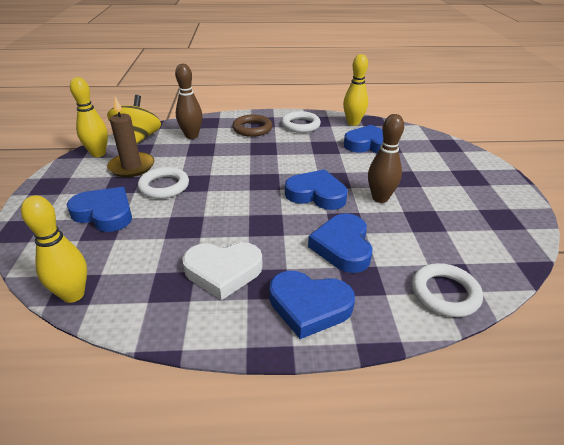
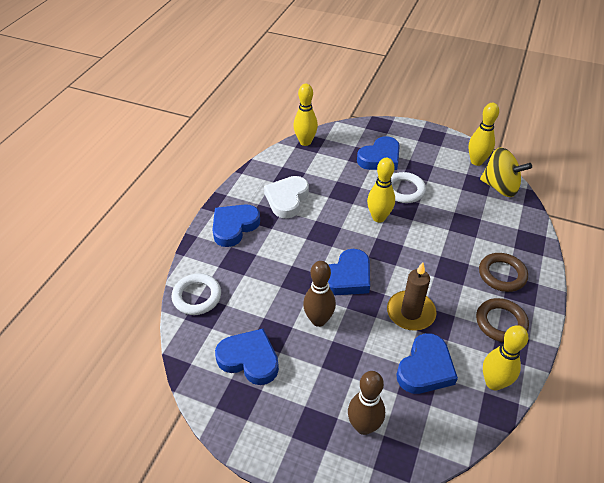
camera: 115 degrees right, 10 degrees up
(132, 167) = (445, 177): brown candle -> brown candle (410, 312)
(191, 136) = (496, 223): brown bowling pin -> brown bowling pin (363, 426)
(218, 193) = (378, 217): none -> yellow bowling pin
(300, 125) = (501, 322): white ring -> brown ring
(342, 247) = (273, 265): blue heart -> blue heart (249, 359)

